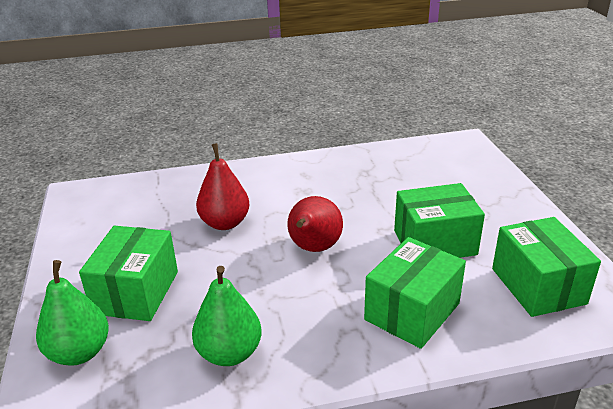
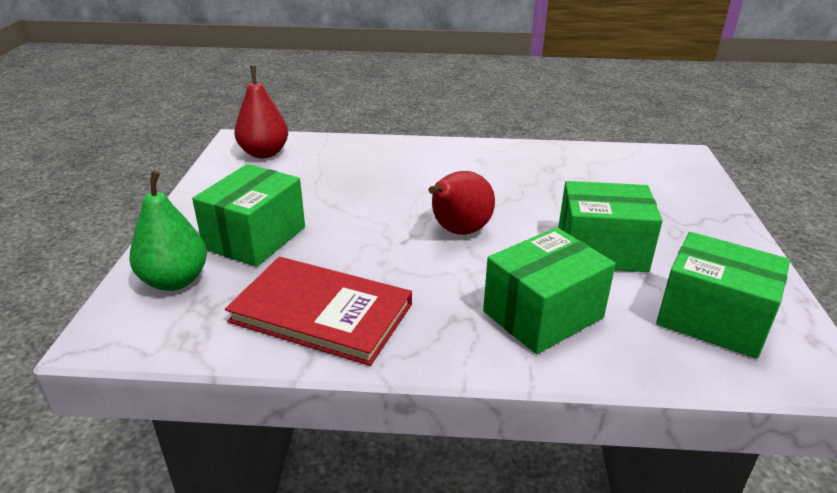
camera: 15 degrees right, 0 degrees up
(225, 223) = (374, 191): red pear -> red pear (264, 153)
(229, 353) = (321, 313): green pear -> red book
(538, 286) = (712, 319): green box -> green box turned 60 degrees counterclockwise

